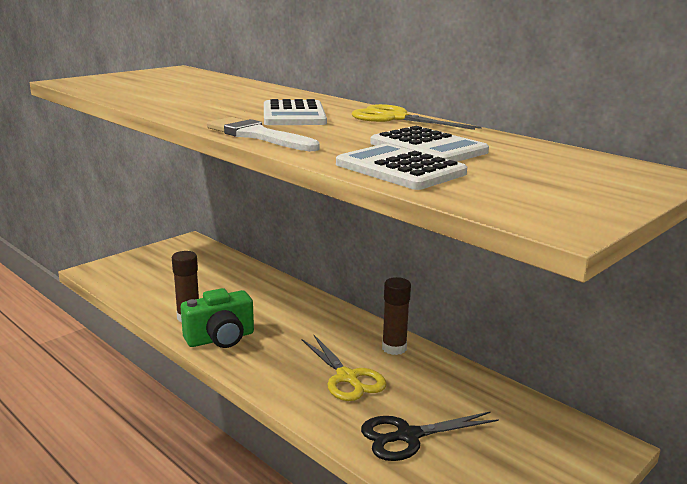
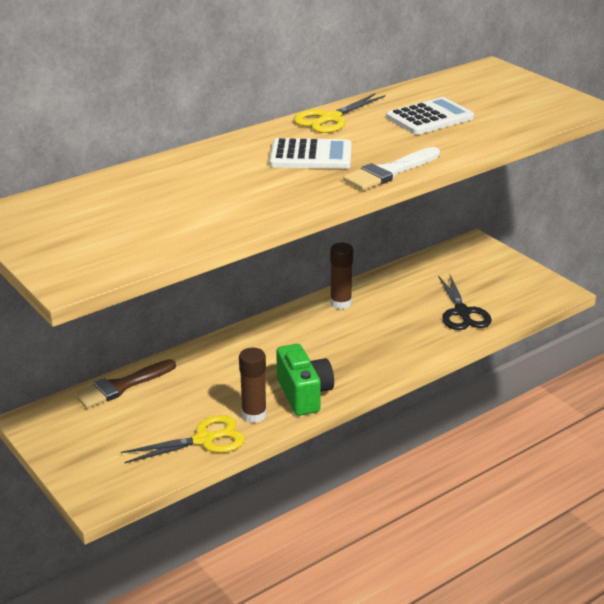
camera: 80 degrees left, 10 degrees up
(231, 263) = (121, 386): none -> brown brush
(347, 378) = (383, 330): yellow scissors -> yellow scissors (204, 440)
(400, 169) = (486, 131): white calculator -> none

